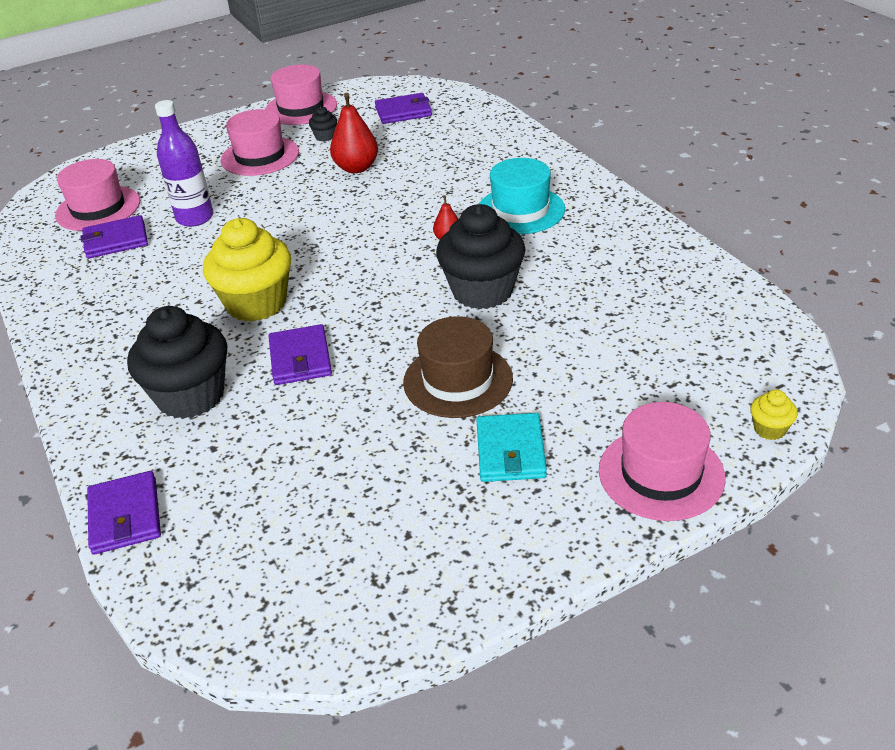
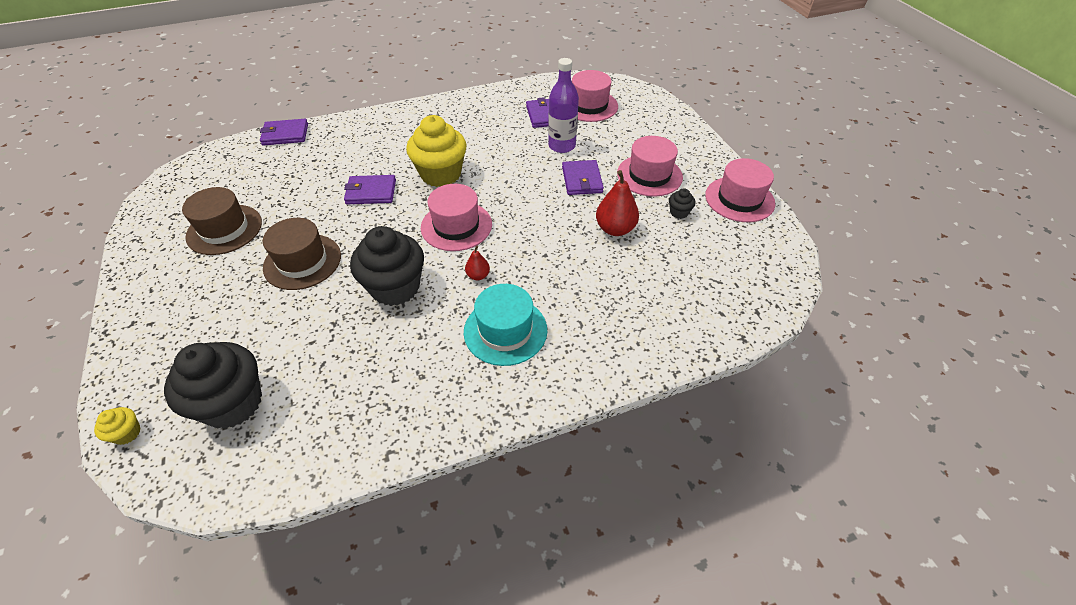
camera: 95 degrees right, 10 degrees up
(191, 396) = (363, 151): black cupcake -> black cupcake (233, 403)
(403, 112) = (725, 268): purple wallet -> purple wallet (582, 180)
(406, 491) = (224, 229): none -> brown hat
(510, 451) = (220, 278): turquoise wallet -> none
(661, 473) = (142, 351): pink hat -> pink hat (456, 226)

